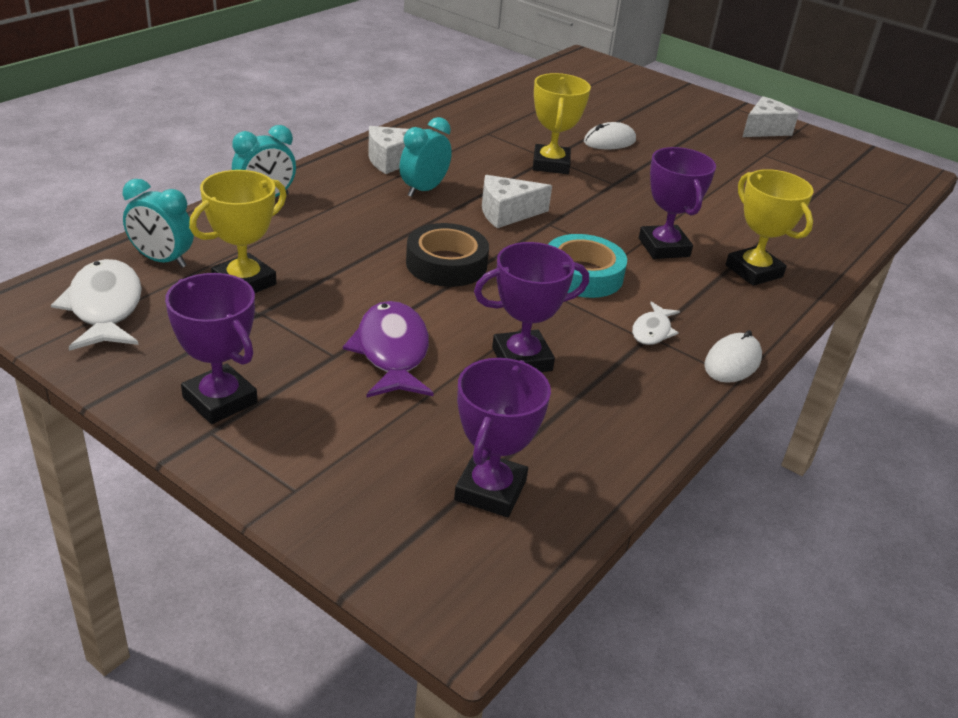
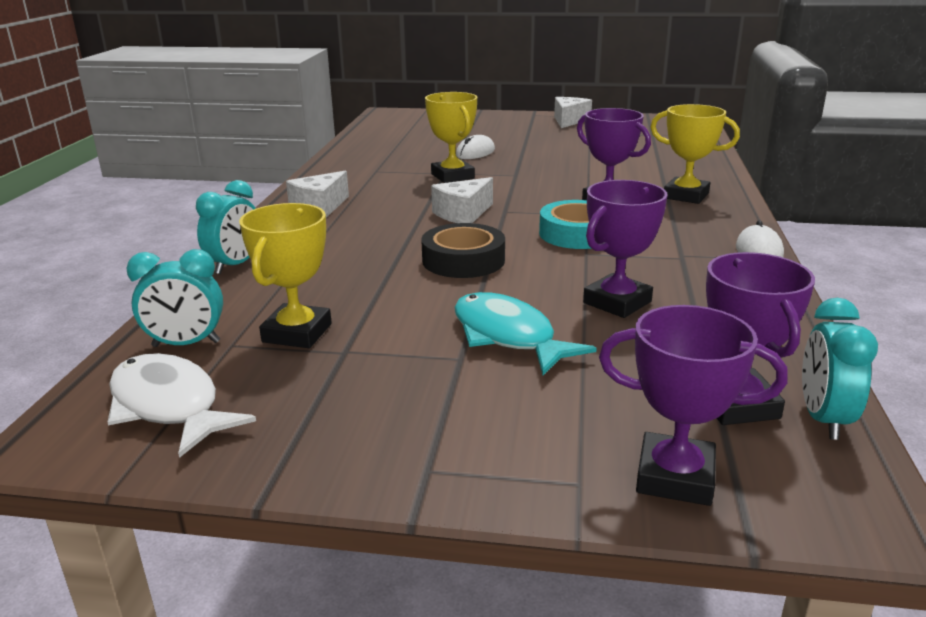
camera: 25 degrees left, 10 degrees down
(220, 400) = (400, 438): purple trophy -> purple trophy (675, 477)
(392, 352) = (508, 336): purple fish -> turquoise fish
(424, 190) = (374, 218): turquoise clock -> turquoise clock (823, 419)
(652, 331) = (679, 251): white fish -> none

